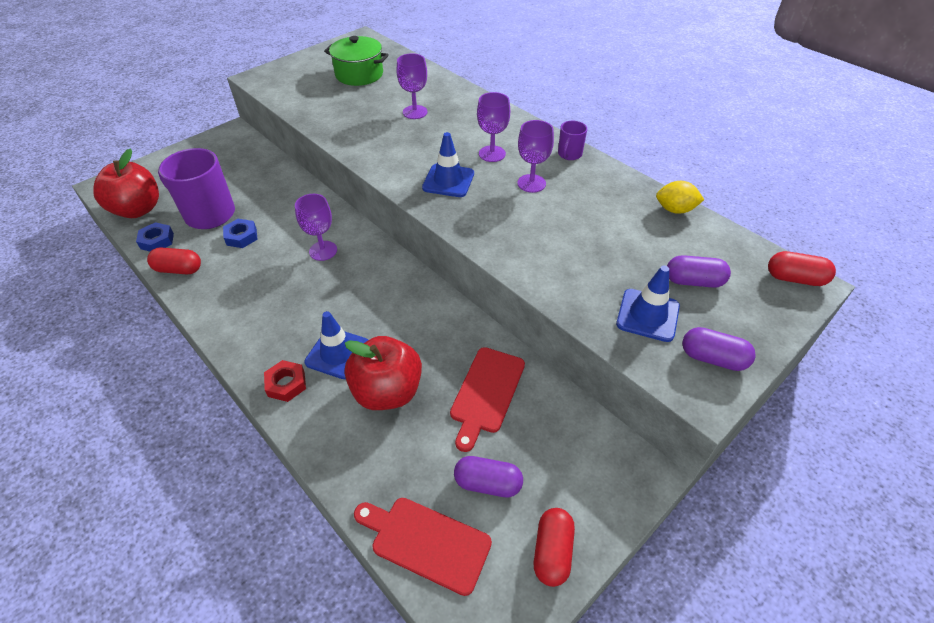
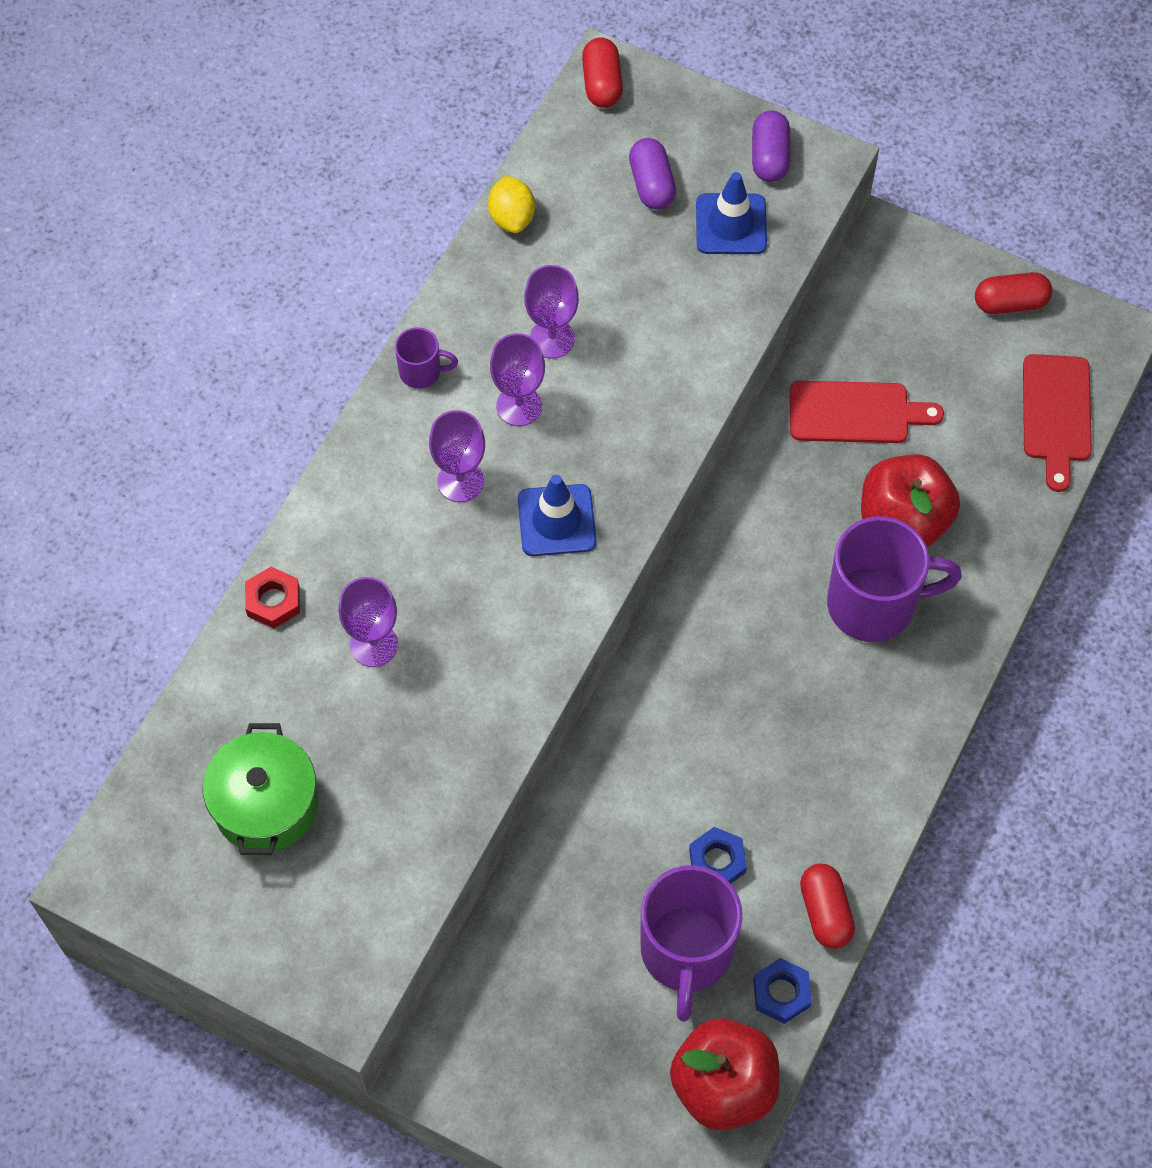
camera: 110 degrees left, 15 degrees up
(286, 384) = (946, 642): red nut -> red nut (273, 601)
(323, 251) = (697, 718): purple goblet -> purple goblet (552, 339)
(337, 353) = (874, 604): blue traffic cone -> purple mug
(488, 483) = (968, 378): purple capsule -> none

